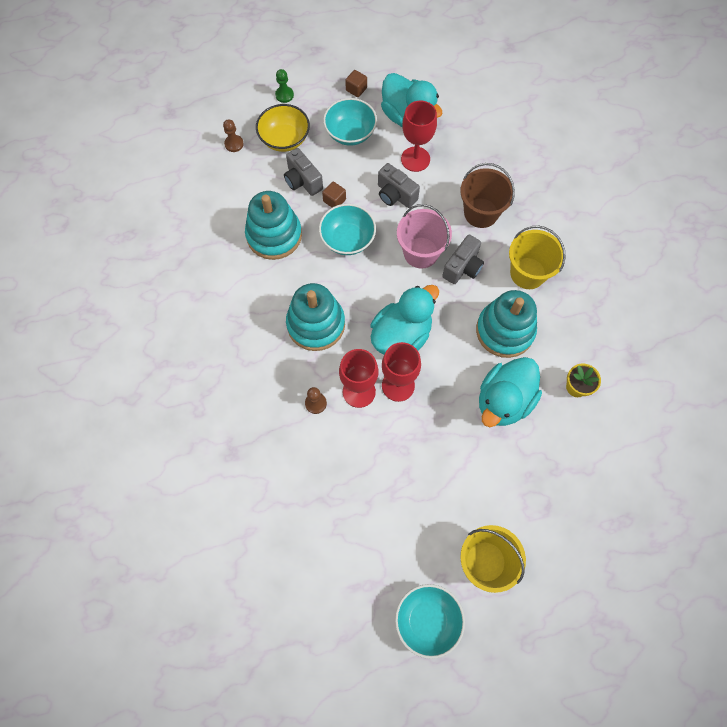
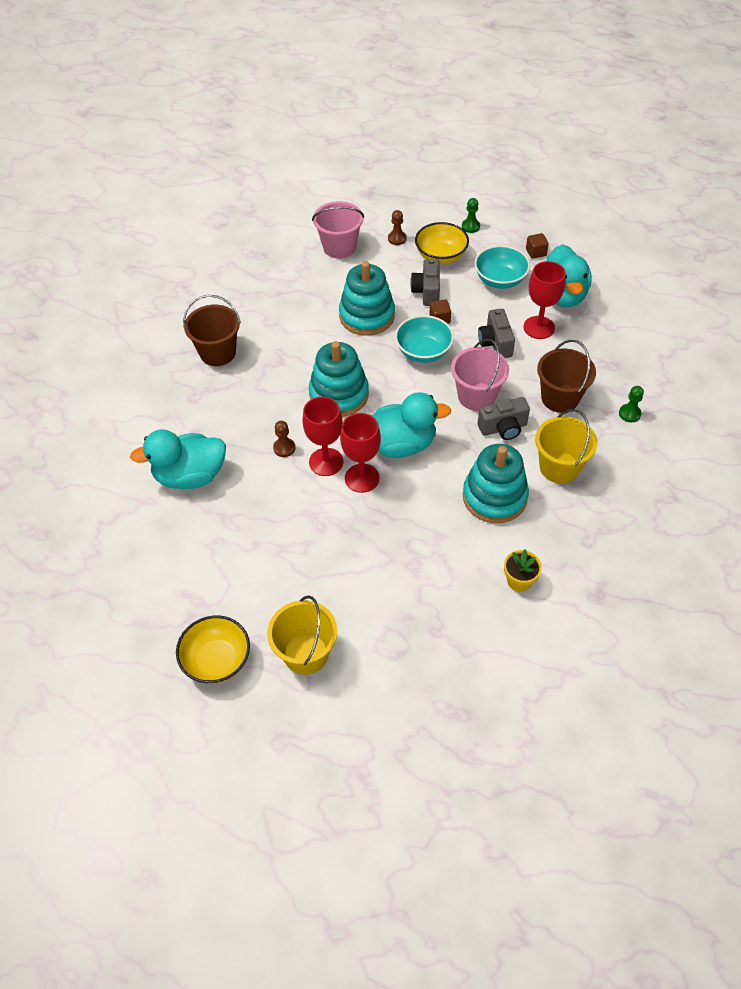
camera: 40 degrees right, 15 degrees down
(180, 354) = (218, 353): none -> brown bucket
(192, 182) = (339, 247): none -> pink bucket
(427, 620) = (217, 660): turquoise bowl -> yellow bowl
(504, 401) = (441, 548): turquoise duck -> turquoise duck (190, 476)
(538, 193) = (629, 414): none -> green pawn

